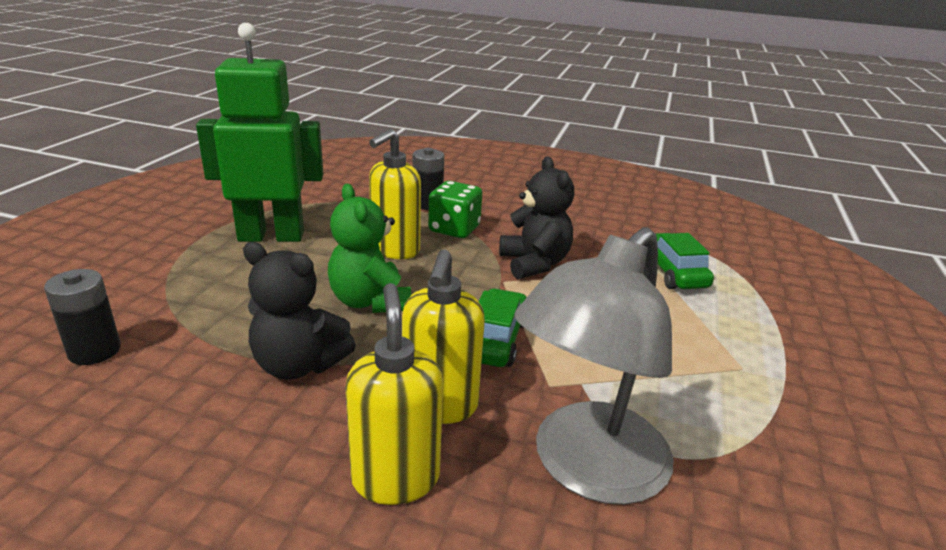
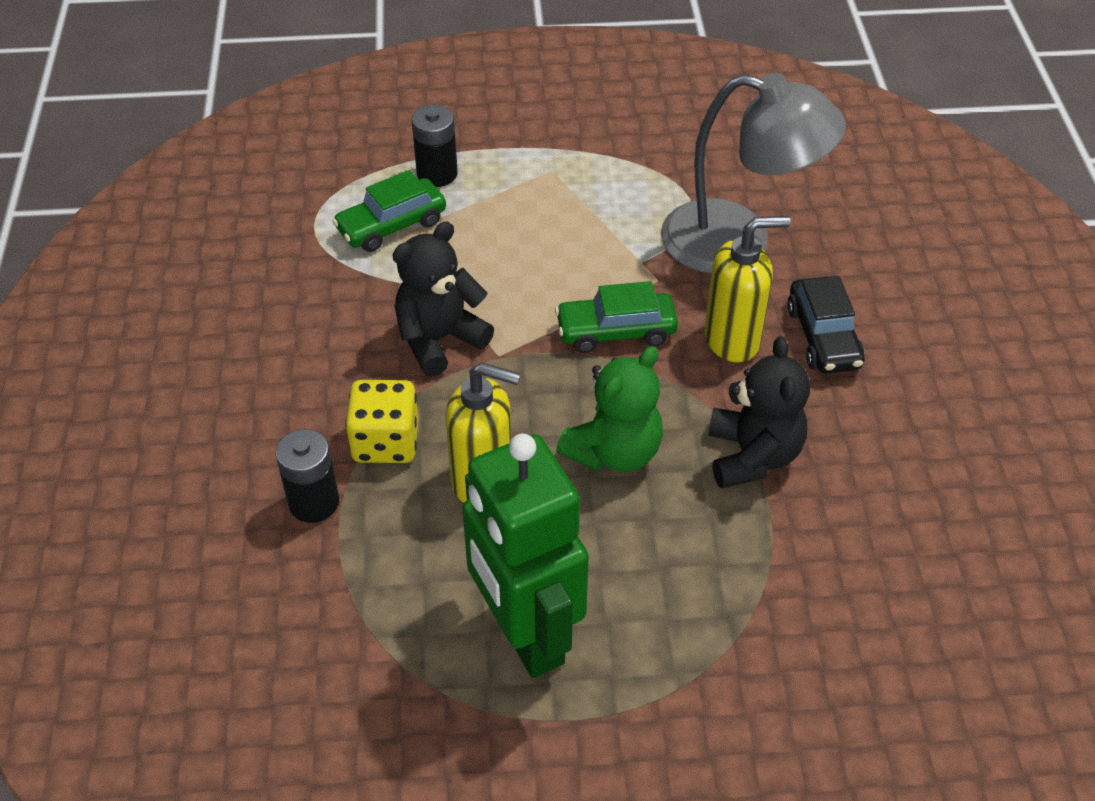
camera: 110 degrees left, 20 degrees up
(94, 351) = (852, 633): black battery -> black battery (437, 174)
(395, 478) = (823, 337): yellow soap dispenser -> black car
(454, 229) = (386, 442): green dice -> yellow dice

